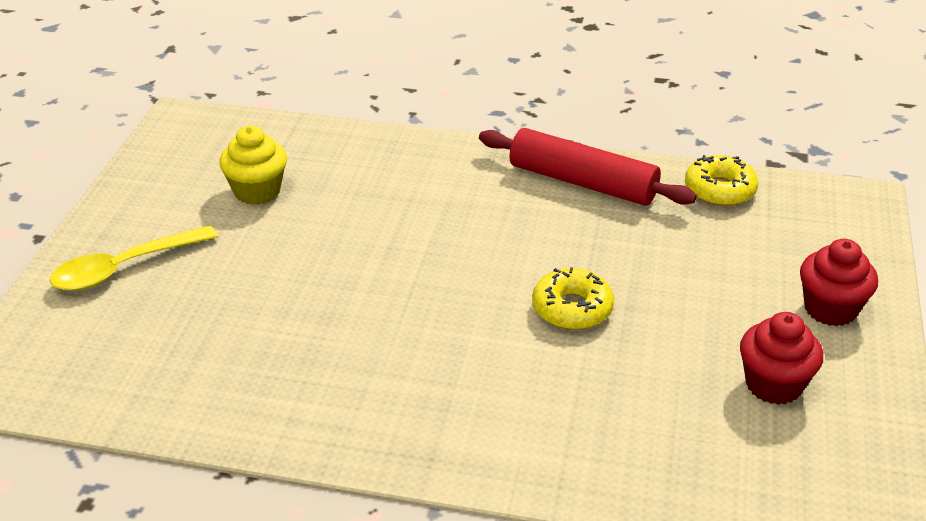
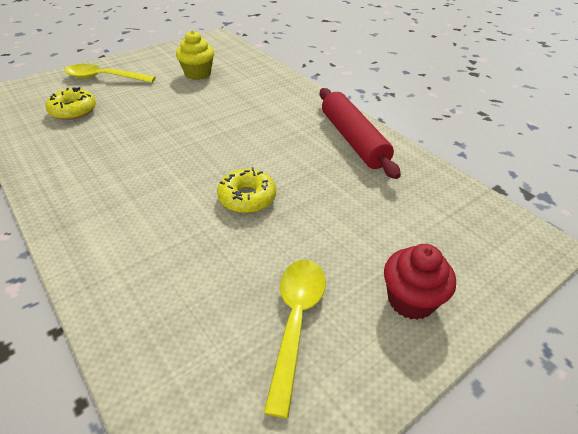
camera: 40 degrees right, 5 degrees up
(719, 190) = (434, 184): yellow donut -> yellow donut (73, 110)
(773, 385) = (295, 322): red cupcake -> yellow spoon

